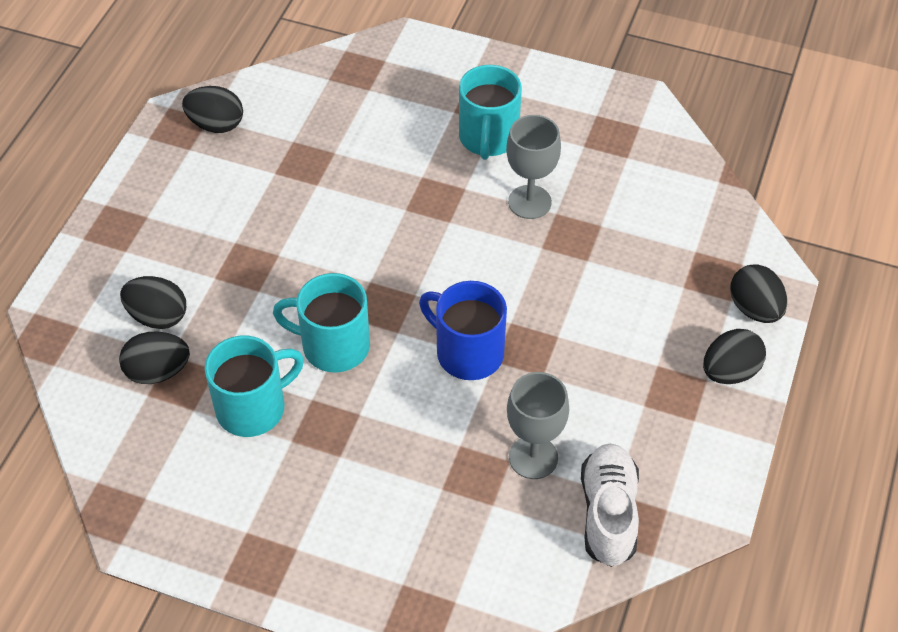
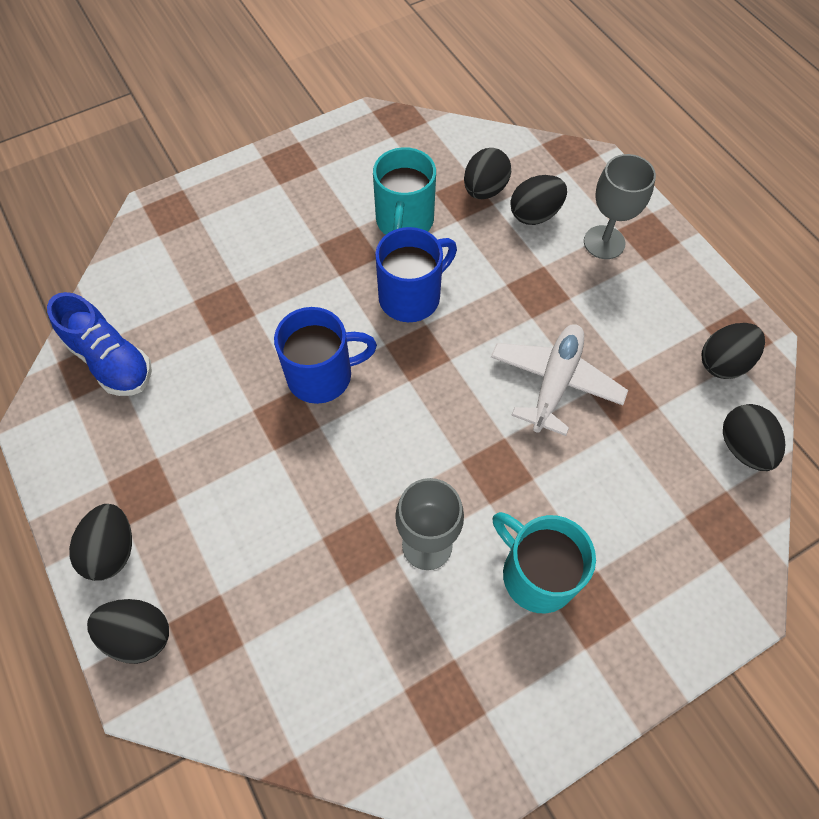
camera: 130 degrees right, 10 degrees up
(284, 85) = (743, 447): none -> black egg
(328, 207) = (555, 382): none -> white plane
(333, 346) = (411, 296): turquoise mug -> blue mug
(533, 457) = (198, 350): grey goblet -> grey goblet (604, 242)
(608, 513) = (111, 361): white shoe -> blue shoe

